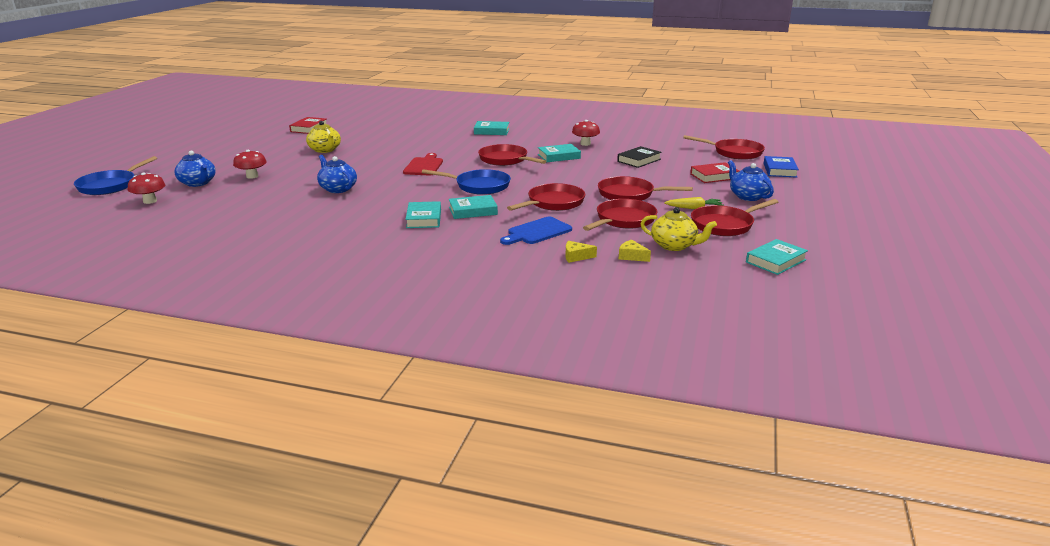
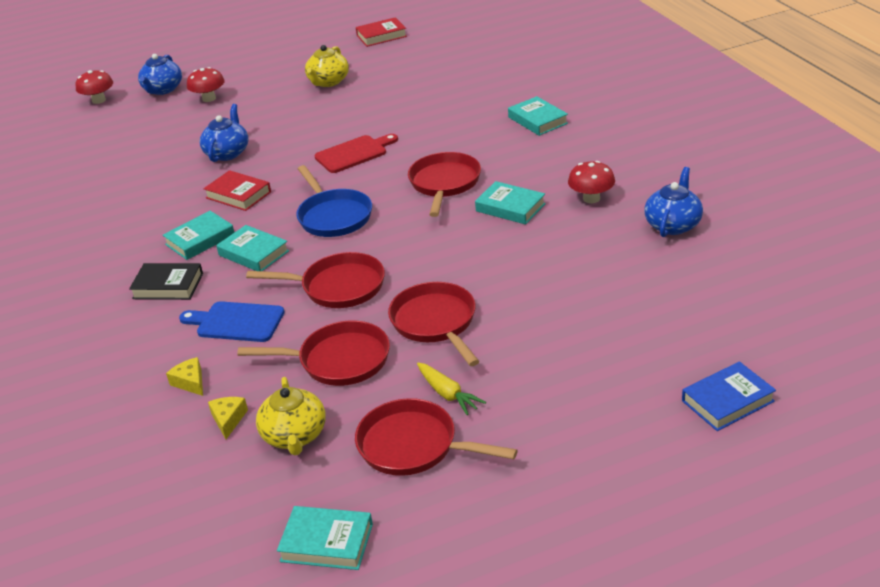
camera: 55 degrees right, 10 degrees up
(110, 185) = (114, 64): blue pan -> none
(639, 160) = (584, 267): black book -> black book (168, 286)
(714, 176) = (606, 354): red book -> red book (238, 195)
(734, 153) = (750, 325): red pan -> none
(748, 196) = (557, 419): blue teapot -> blue teapot (673, 225)

